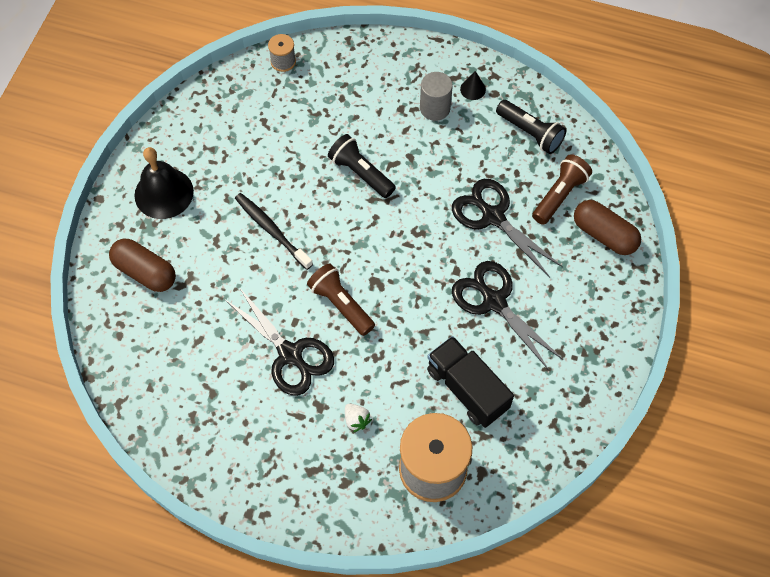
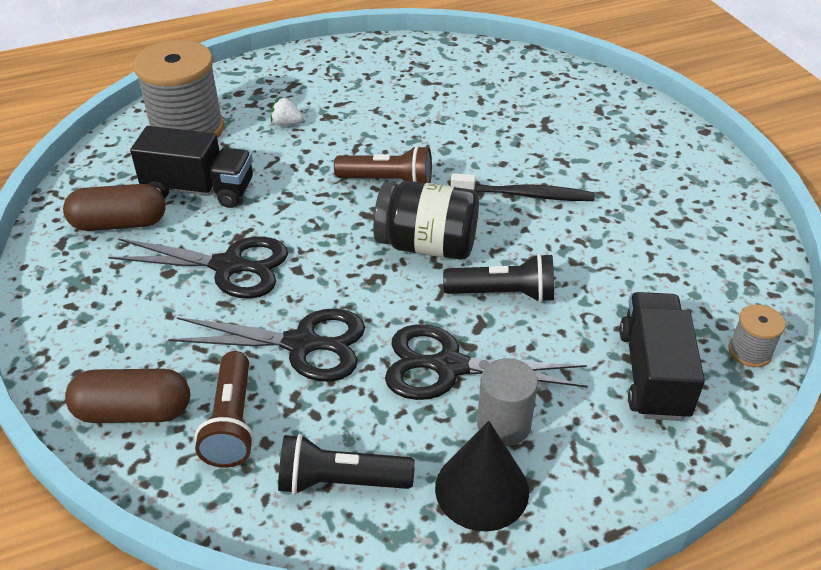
camera: 140 degrees right, 20 degrees down
(145, 272) = (586, 112): brown capsule -> brown capsule (119, 223)
(164, 193) = (661, 164): black bell -> none
(290, 354) = (392, 130): black scissors -> black scissors (448, 366)
(341, 83) = (653, 374): none -> black truck
(368, 234) = (427, 245): none -> black jar
(473, 89) = (482, 489): black cone -> black cone, size x1.95

